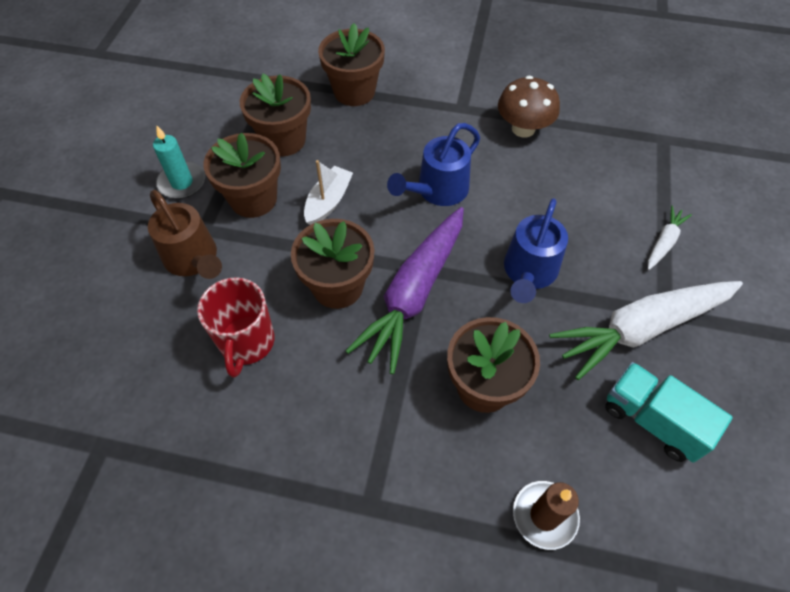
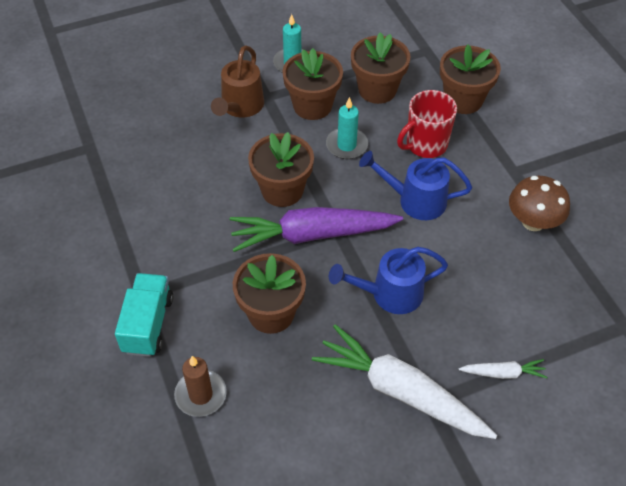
camera: 55 degrees right, 5 degrees down
(247, 343) = (203, 170): red mug -> red mug (425, 145)
(328, 202) = (346, 145): white boat -> turquoise candle
(652, 420) = (323, 432): turquoise truck -> turquoise truck (148, 324)

